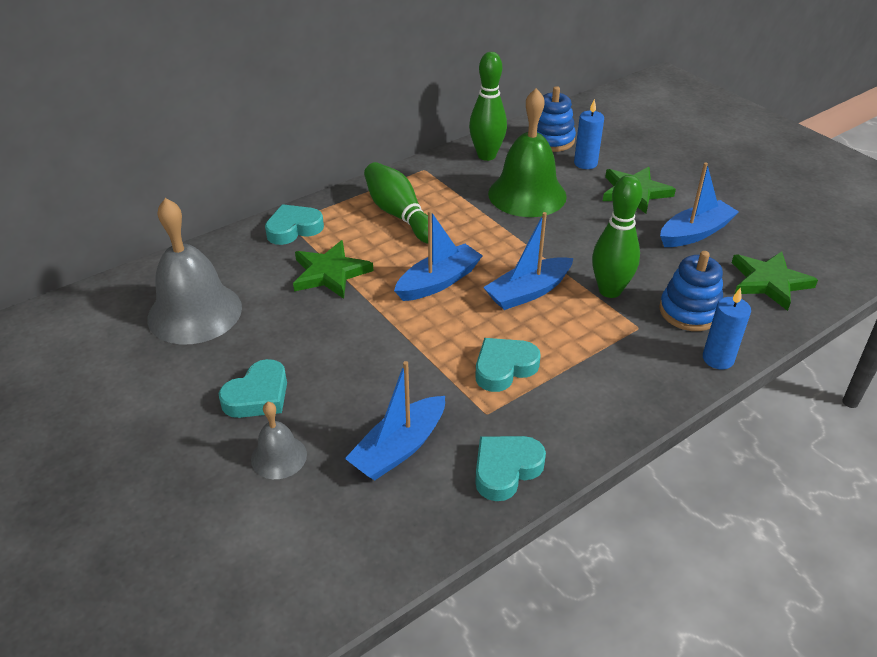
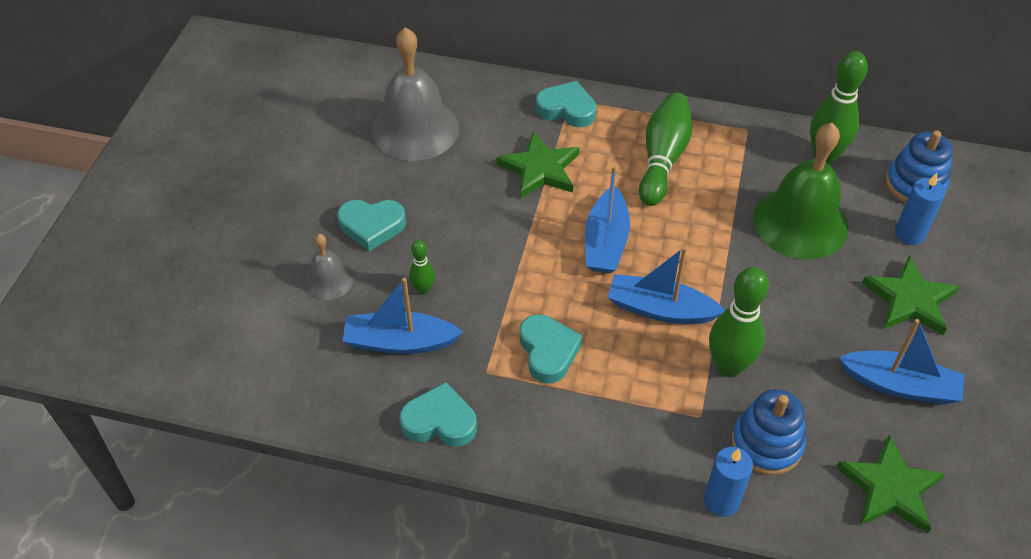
camera: 50 degrees right, 10 degrees up
(363, 402) = (423, 289): none -> green bowling pin
(438, 282) = (606, 242): blue boat -> blue boat turned 90 degrees clockwise
(504, 368) = (548, 351): turquoise heart -> turquoise heart turned 60 degrees clockwise

